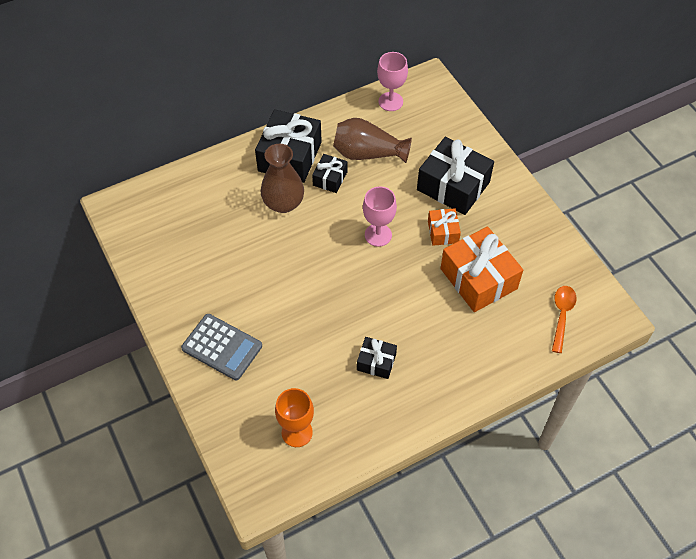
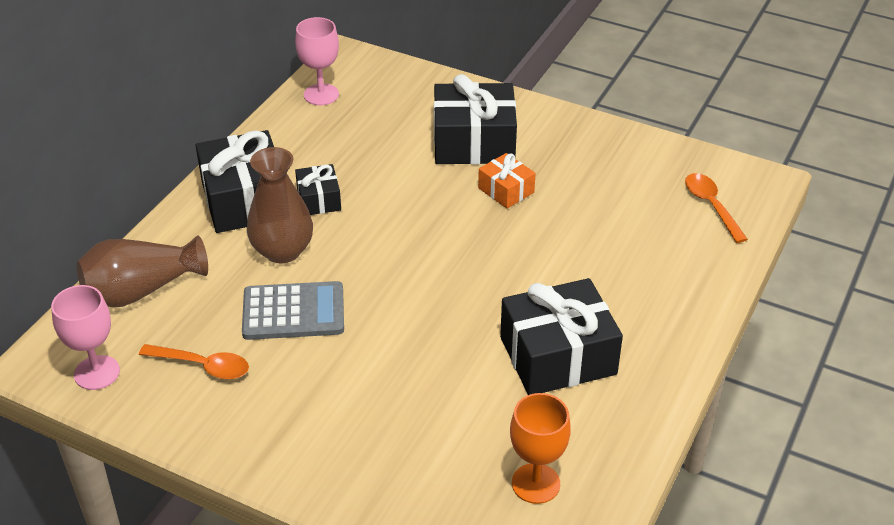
camera: 35 degrees left, 15 degrees down
(188, 254) = (203, 366): none -> orange spoon
(222, 347) = (347, 444): grey calculator -> grey calculator (293, 312)
(367, 153) = (342, 155): brown vase -> brown vase (141, 290)
(376, 362) = (558, 356): black gift -> black gift, size x1.93
(378, 235) = (433, 228): pink goblet -> pink goblet (97, 373)
(478, 278) = (590, 215): orange gift -> none

